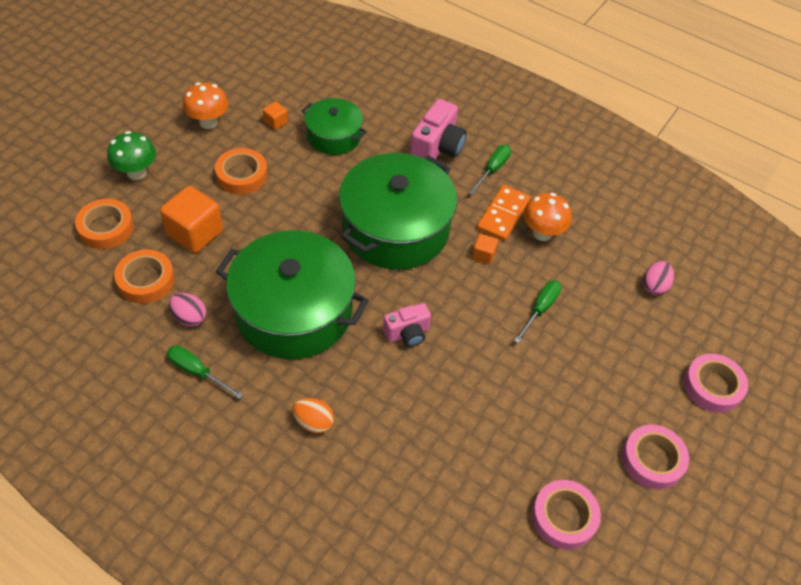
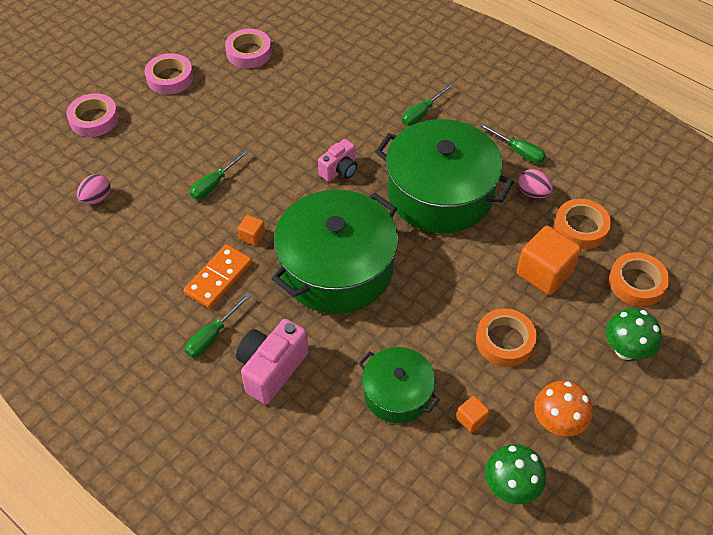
camera: 170 degrees left, 0 degrees up
(250, 86) = (510, 487): none -> green mushroom
(313, 422) = (422, 113): orange egg -> green screwdriver
(407, 333) = (339, 170): pink camera -> pink camera turned 150 degrees clockwise
(542, 233) = (184, 256): orange mushroom -> none

